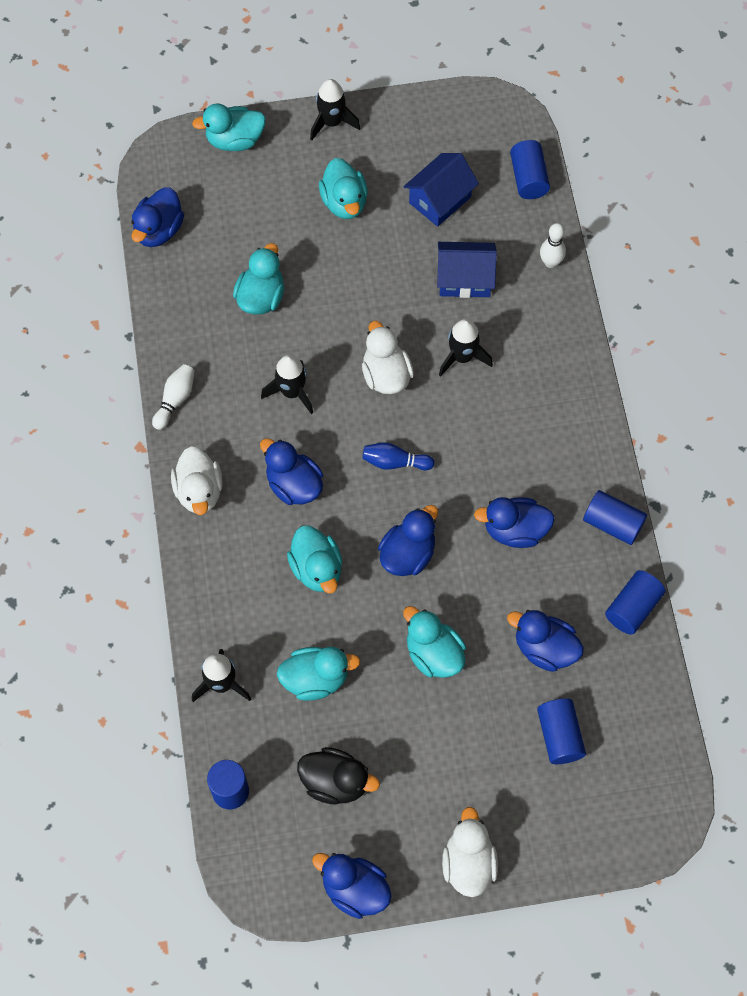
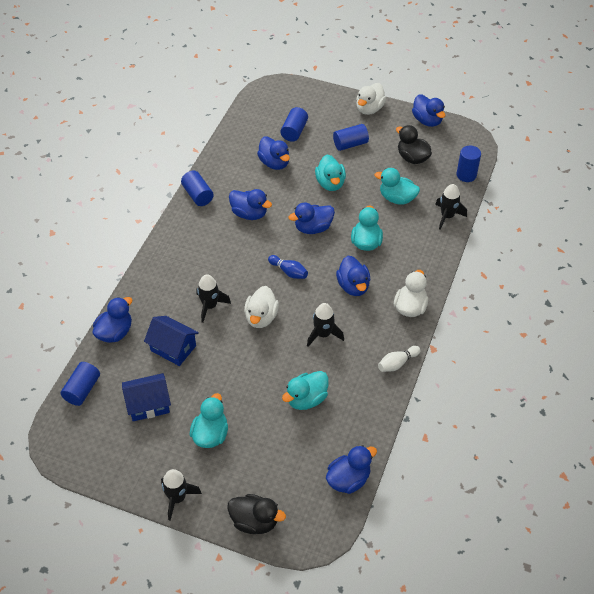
camera: 150 degrees left, 15 degrees down
(234, 140) = (255, 521): turquoise duck -> black duck
(550, 262) = (115, 332): white bowling pin -> blue duck
(632, 608) = (219, 160): blue cylinder -> blue cylinder (350, 144)

